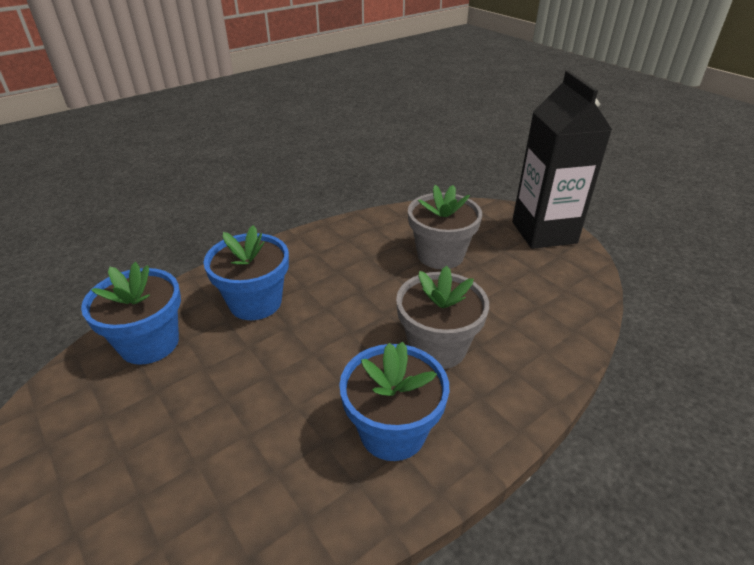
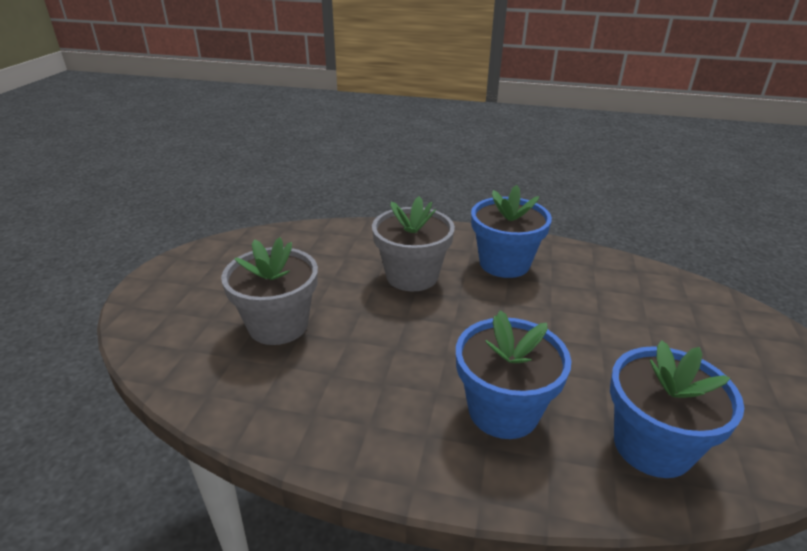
camera: 130 degrees left, 5 degrees down
(544, 232) = (173, 280): black carton -> none

